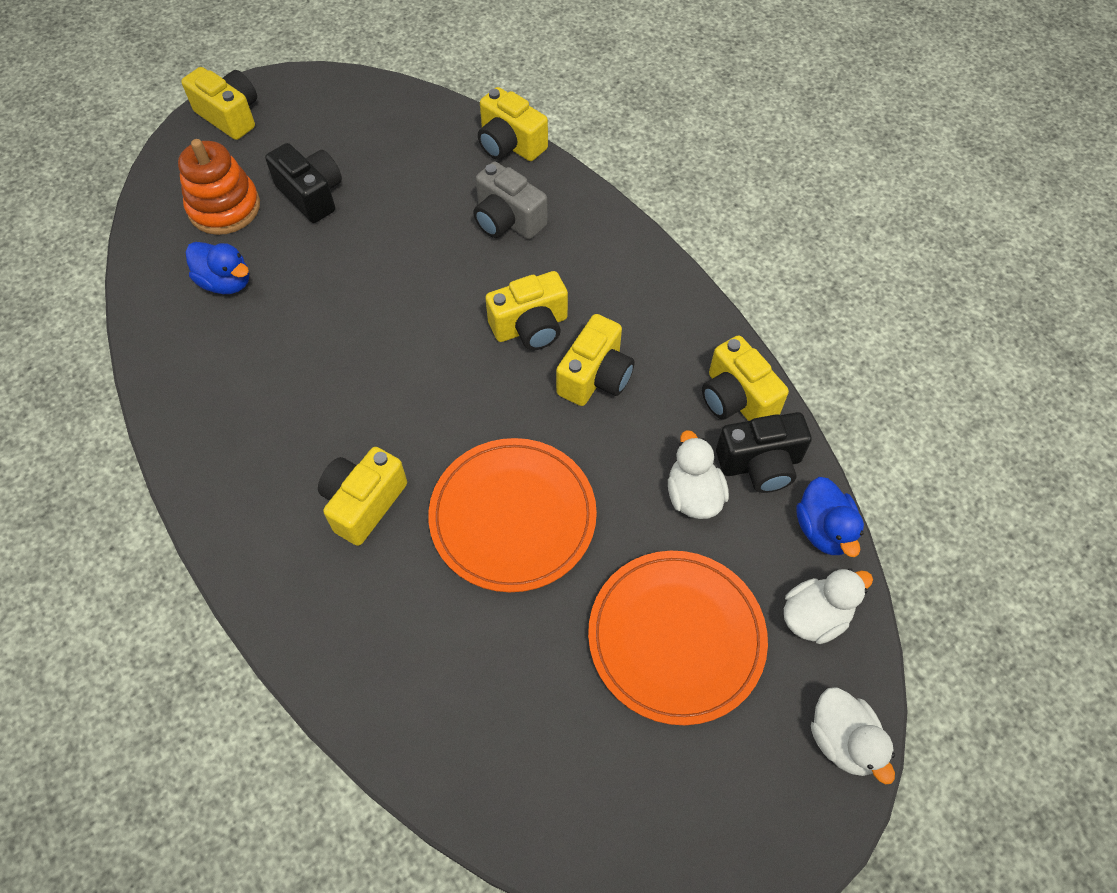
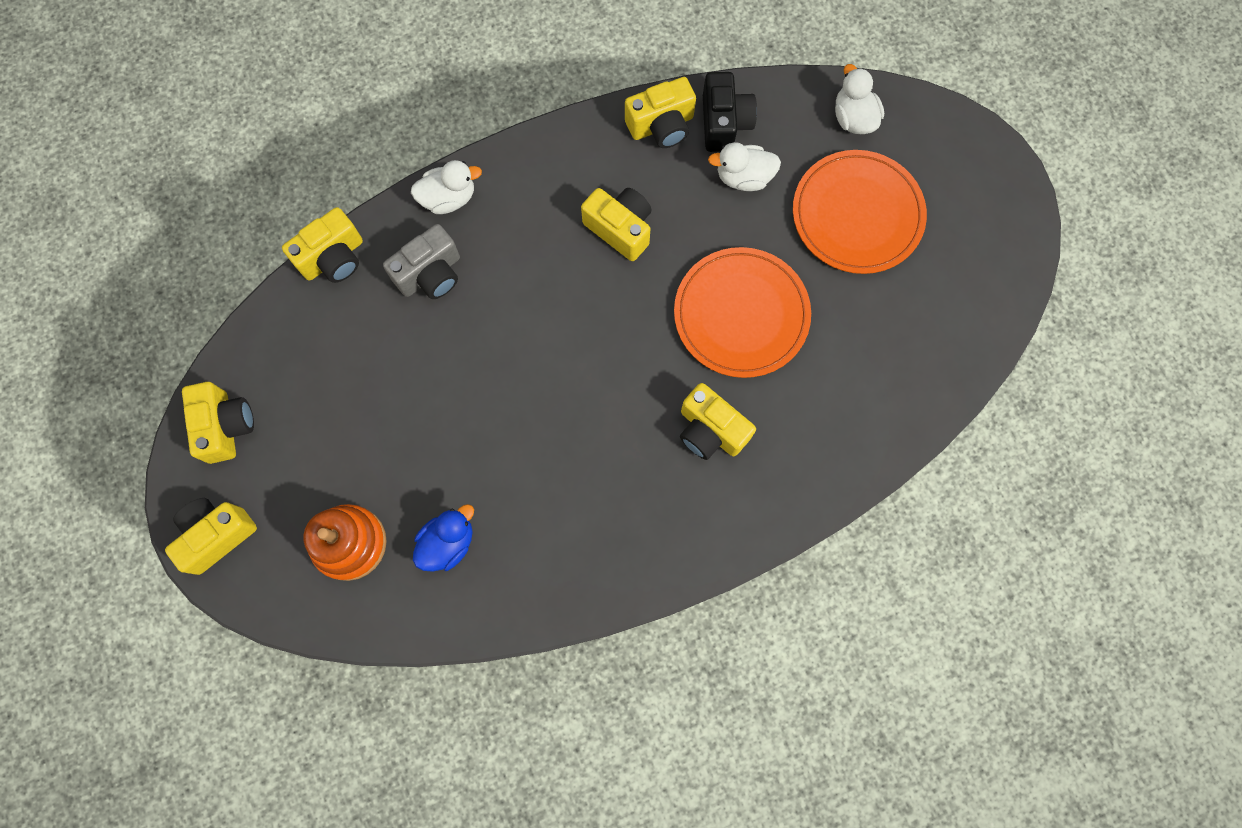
camera: 80 degrees left, 15 degrees up
(311, 195) = (353, 454): black camera -> none
(530, 327) = (558, 272): yellow camera -> yellow camera (226, 426)
(824, 530) = (786, 93): blue duck -> none
(843, 740) = (943, 125): white duck -> white duck (449, 198)

